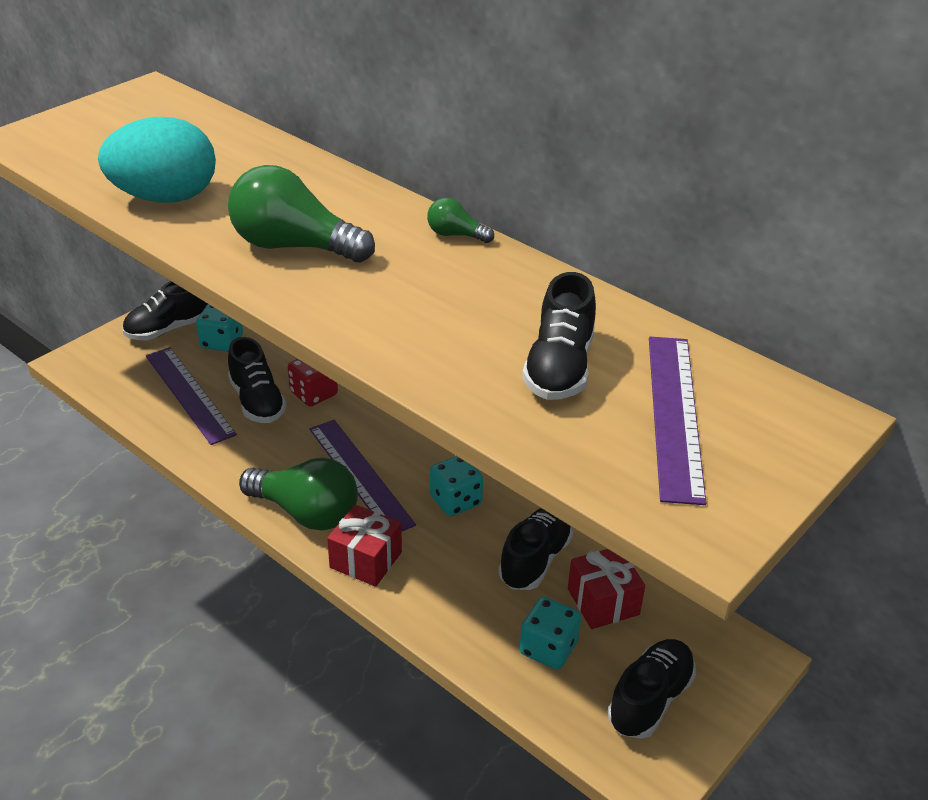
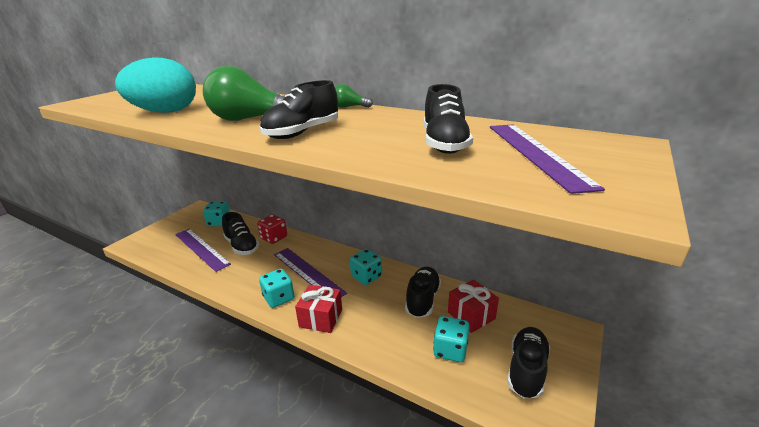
camera: 10 degrees left, 10 degrees down
(168, 329) = (188, 221): black shoe -> black shoe (302, 133)
(306, 512) = (279, 298): green light bulb -> turquoise dice

